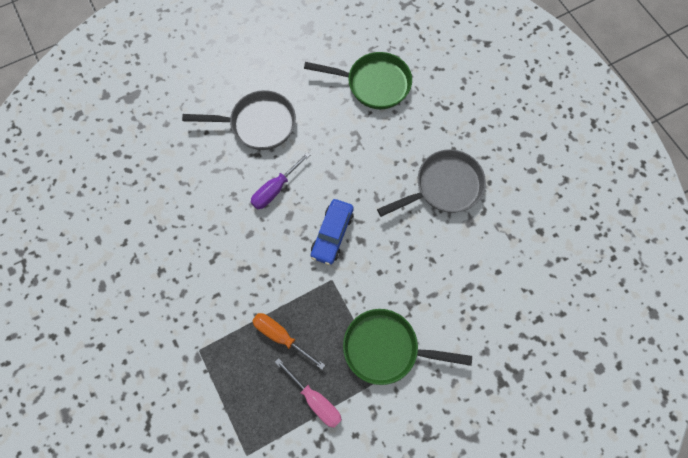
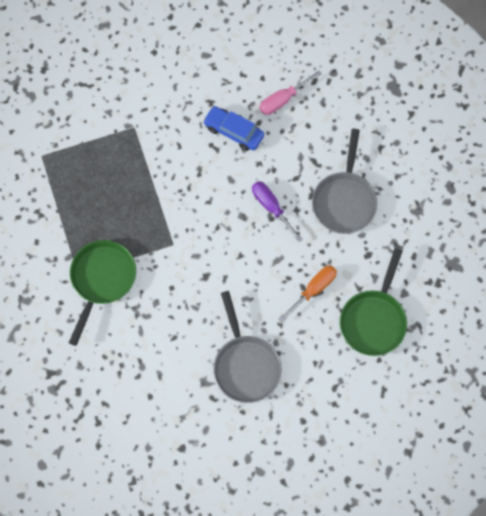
camera: 100 degrees right, 0 degrees up
(281, 336) = (131, 194): orange screwdriver -> orange screwdriver (313, 290)
(315, 399) = (72, 214): pink screwdriver -> pink screwdriver (283, 99)
(332, 234) = (216, 252): blue car -> blue car (233, 131)

